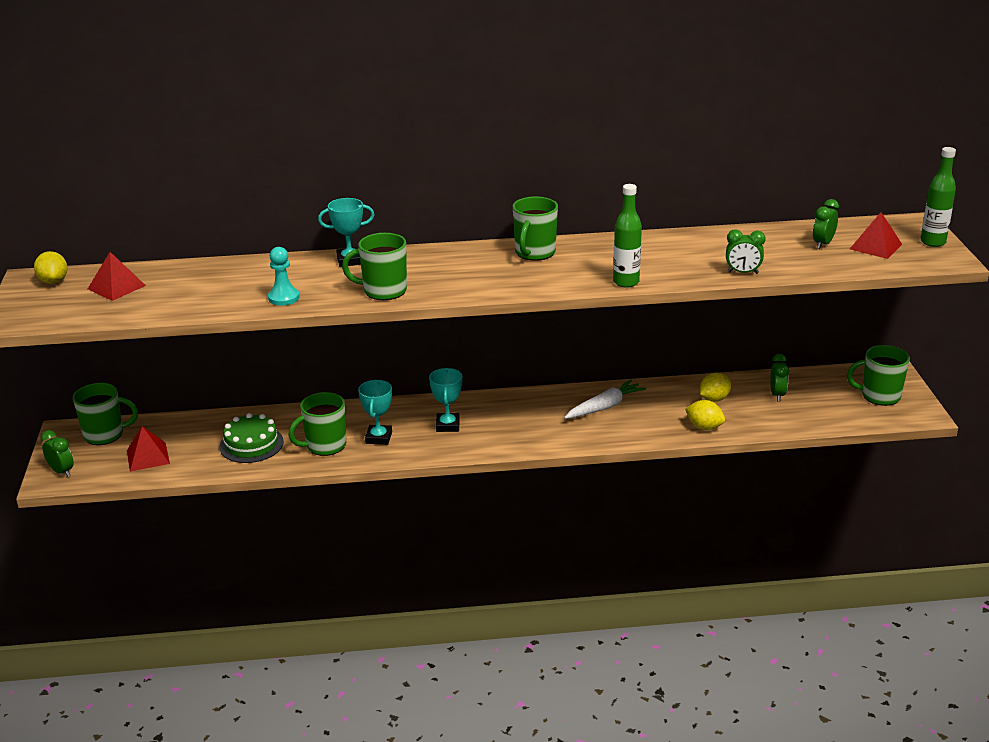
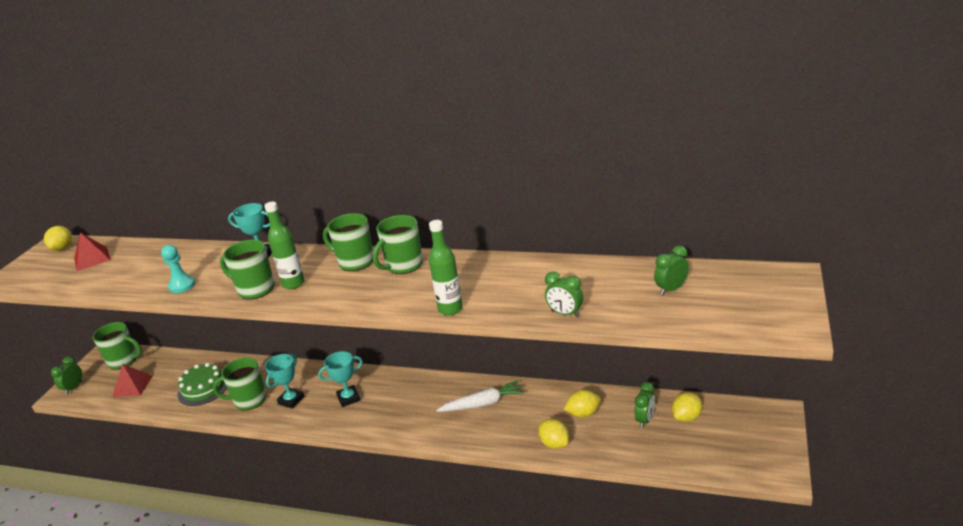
camera: 25 degrees right, 0 degrees up
(61, 472) = (74, 388): green clock -> green clock turned 135 degrees counterclockwise
(448, 425) = (348, 398): turquoise trophy -> turquoise trophy turned 45 degrees clockwise
(814, 387) = (686, 417): none -> yellow lemon
(875, 246) = (724, 300): red pyramid -> none
(879, 396) = (746, 441): green mug -> green mug (355, 262)
(933, 242) = (792, 302): green bottle -> green bottle (293, 284)

